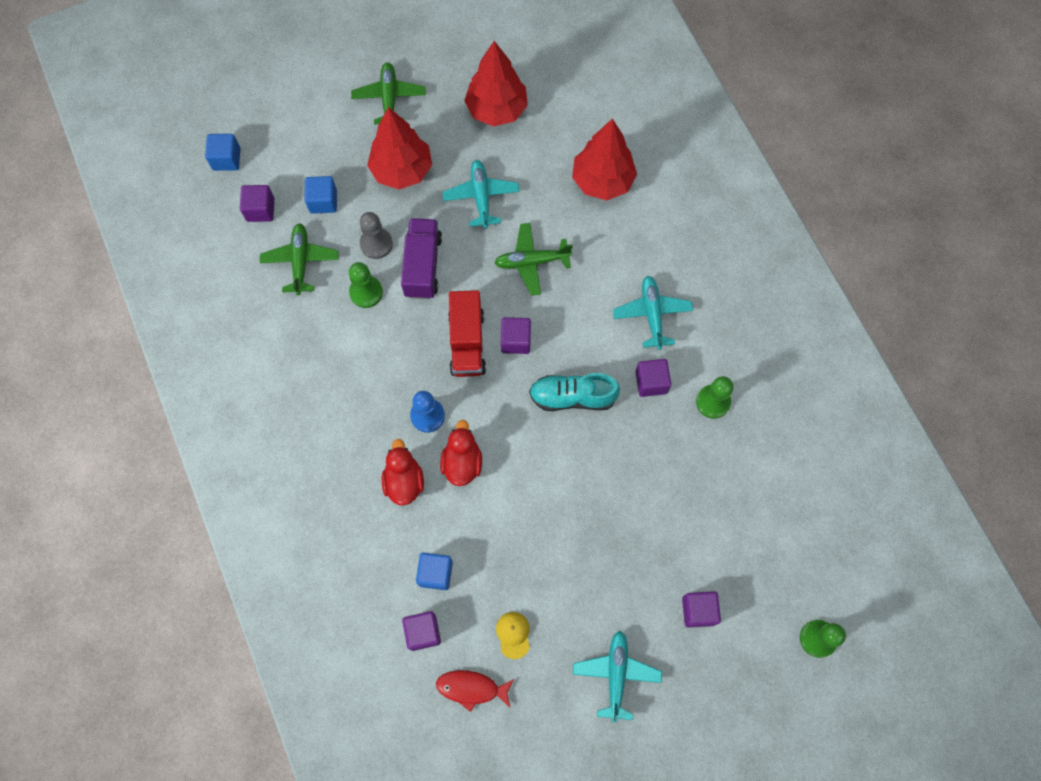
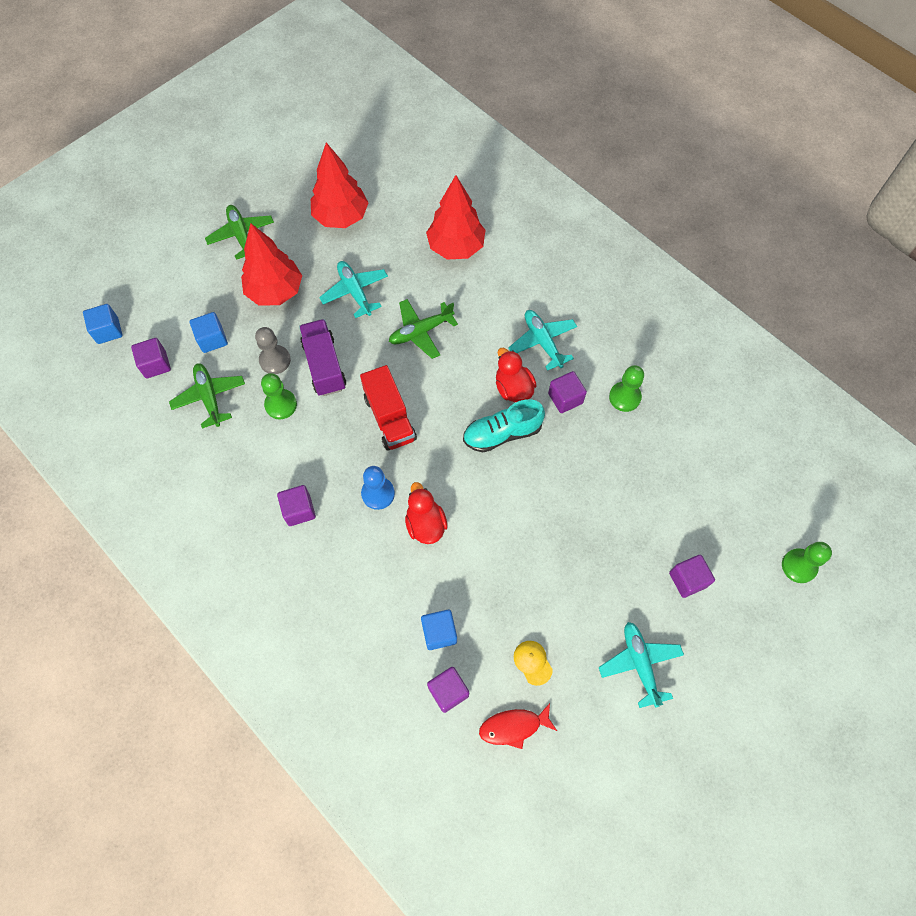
camera: 20 degrees left, 5 degrees down
(404, 481) = (378, 559): red duck -> red duck (513, 388)
(516, 340) = (433, 402): purple cube -> purple cube (299, 510)

